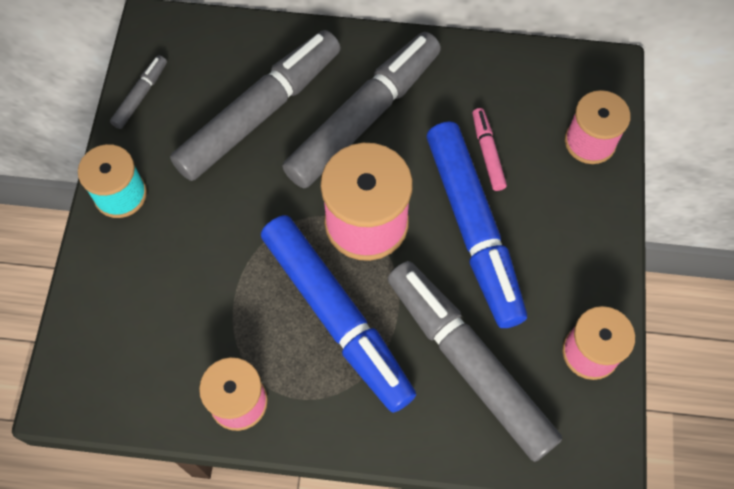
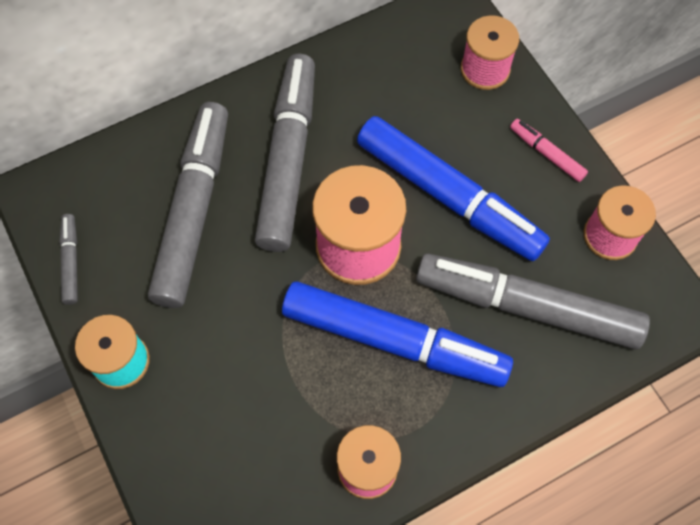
camera: 35 degrees left, 0 degrees up
(487, 152) = (412, 127): pink marker -> pink marker (546, 153)

